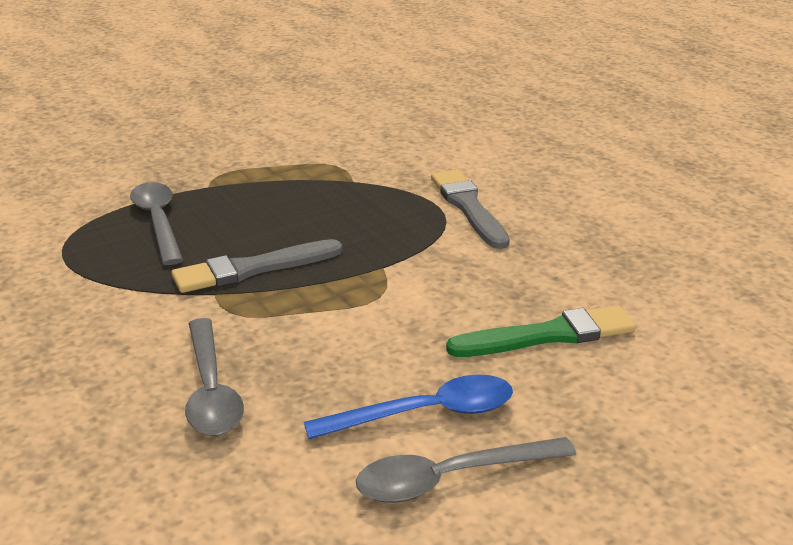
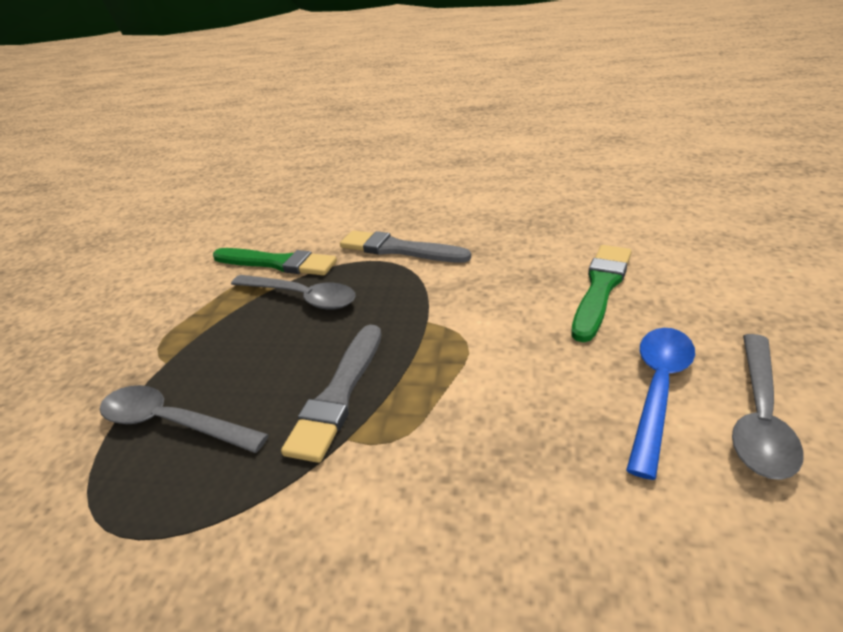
camera: 45 degrees left, 5 degrees up
(211, 390) = (511, 517): grey spoon -> grey spoon (301, 297)
(372, 164) = (277, 263): none -> green brush

